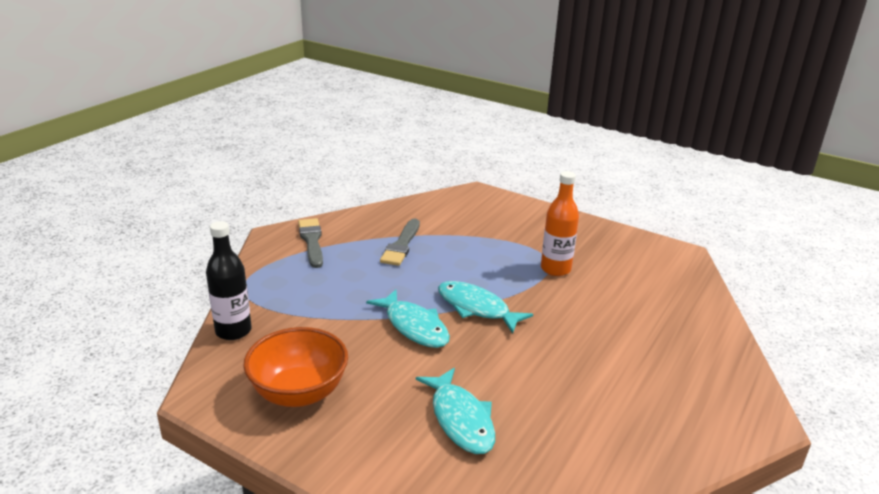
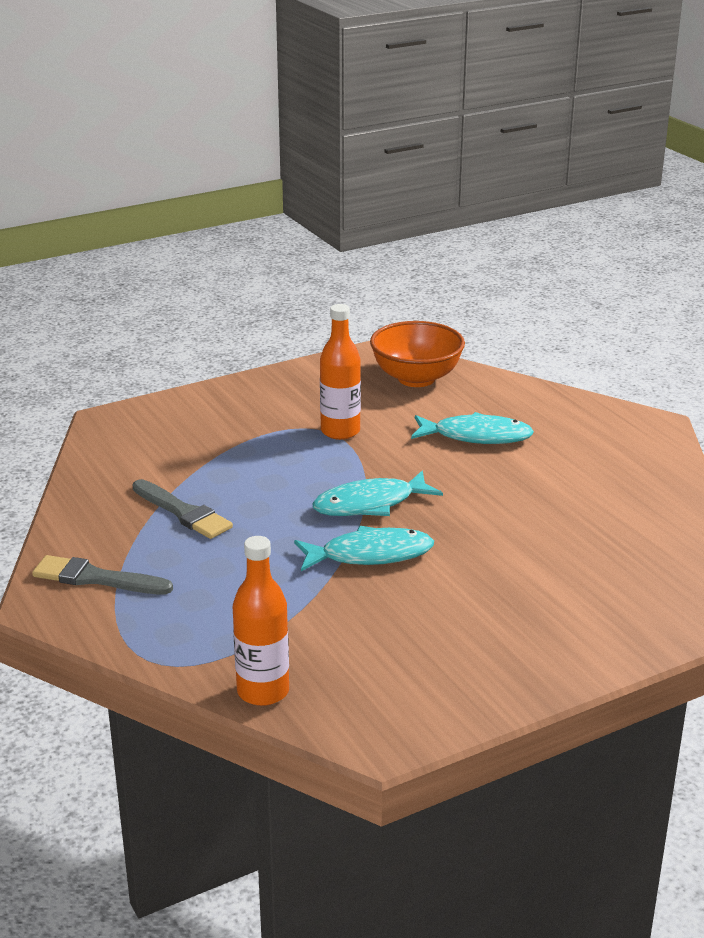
camera: 60 degrees left, 0 degrees up
(233, 331) = (263, 691): black bottle -> orange bottle
(299, 393) = (432, 666): orange bowl -> orange bowl (416, 378)
(460, 419) = (550, 573): turquoise fish -> turquoise fish (476, 436)

